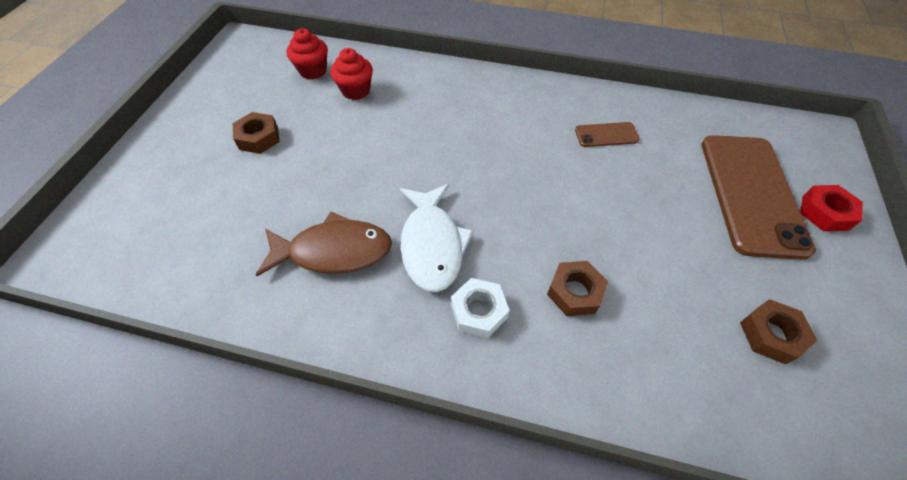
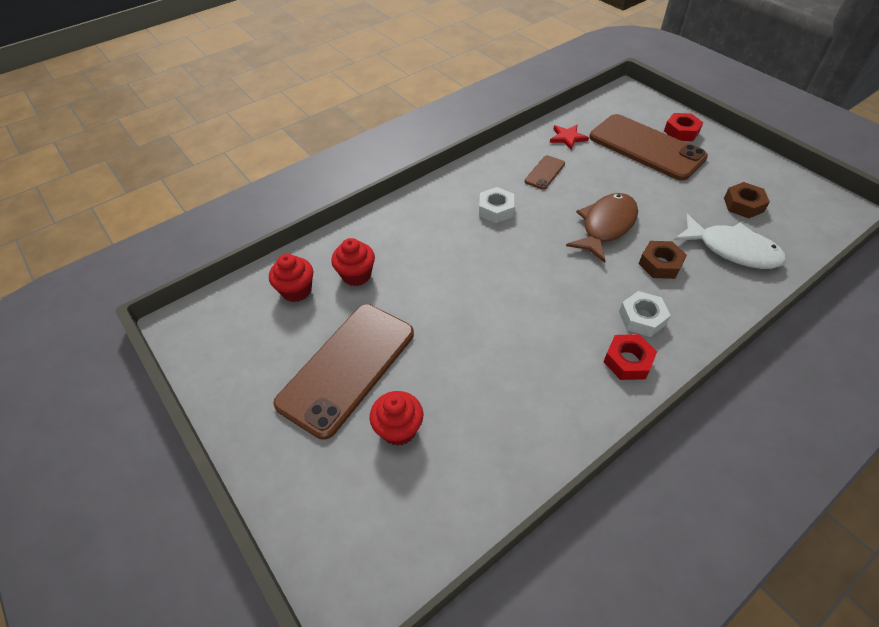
camera: 50 degrees left, 5 degrees down
(218, 199) = (399, 429): none -> red cupcake
(259, 138) = (347, 368): brown nut -> brown phone
(334, 251) = (526, 373): brown fish -> brown fish (606, 226)
(409, 326) = (628, 361): none -> red nut
(432, 244) = (566, 312): white fish -> white fish (732, 250)
(516, 128) = (496, 209): none -> white nut
(680, 125) = (567, 138): none -> red star

